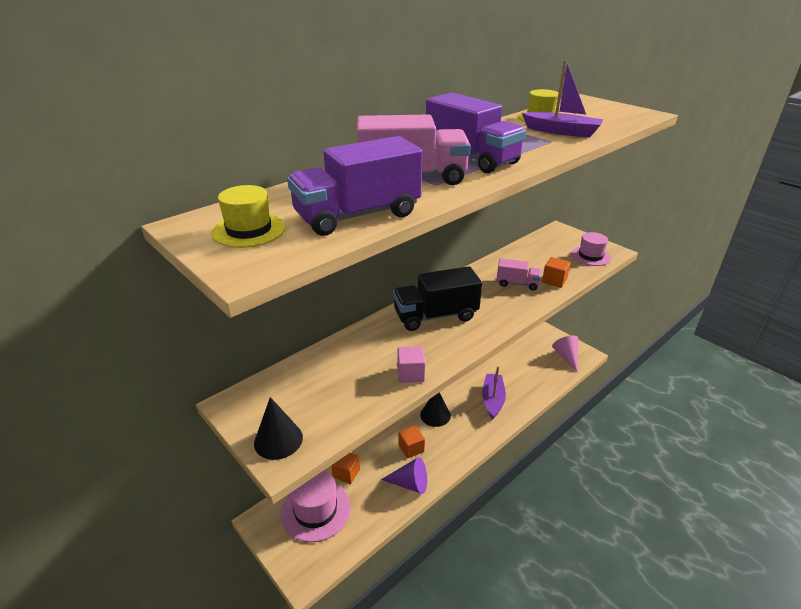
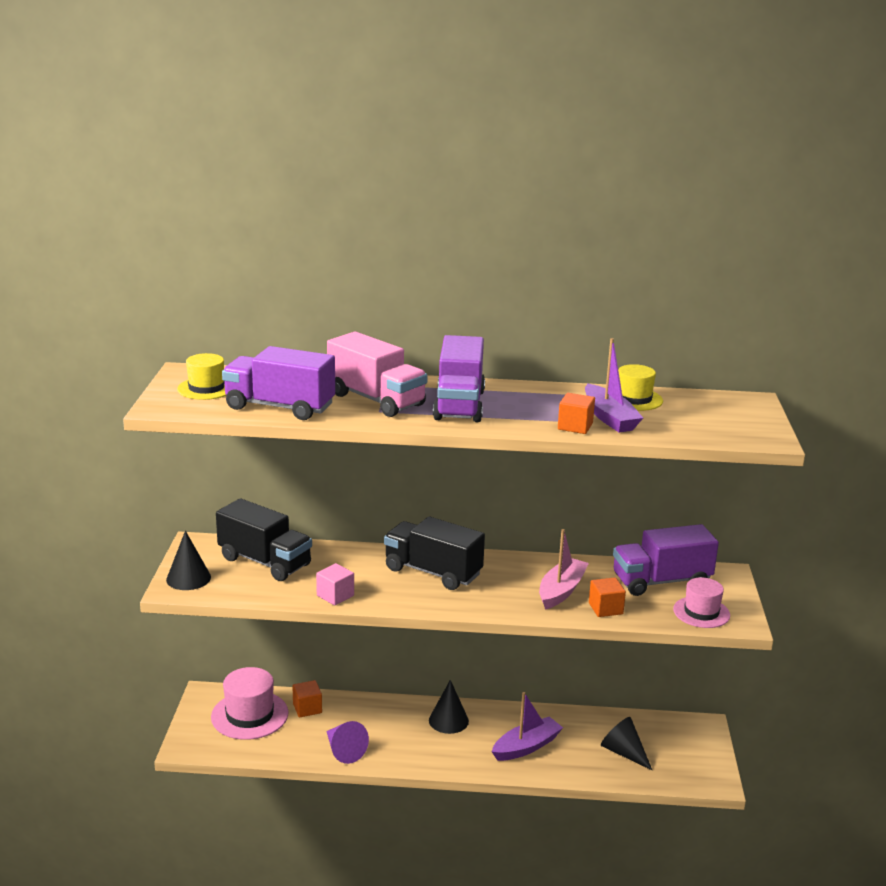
camera: 45 degrees right, 10 degrees down
(316, 382) = (265, 562): none -> black truck
(411, 448) = (385, 729): orange cube -> orange cube (575, 426)
(517, 284) = (561, 591): pink truck -> pink boat
(534, 368) = (623, 752): none -> black cone
(545, 250) = (661, 581): none -> purple truck
(566, 357) = (685, 768): pink cone -> none

